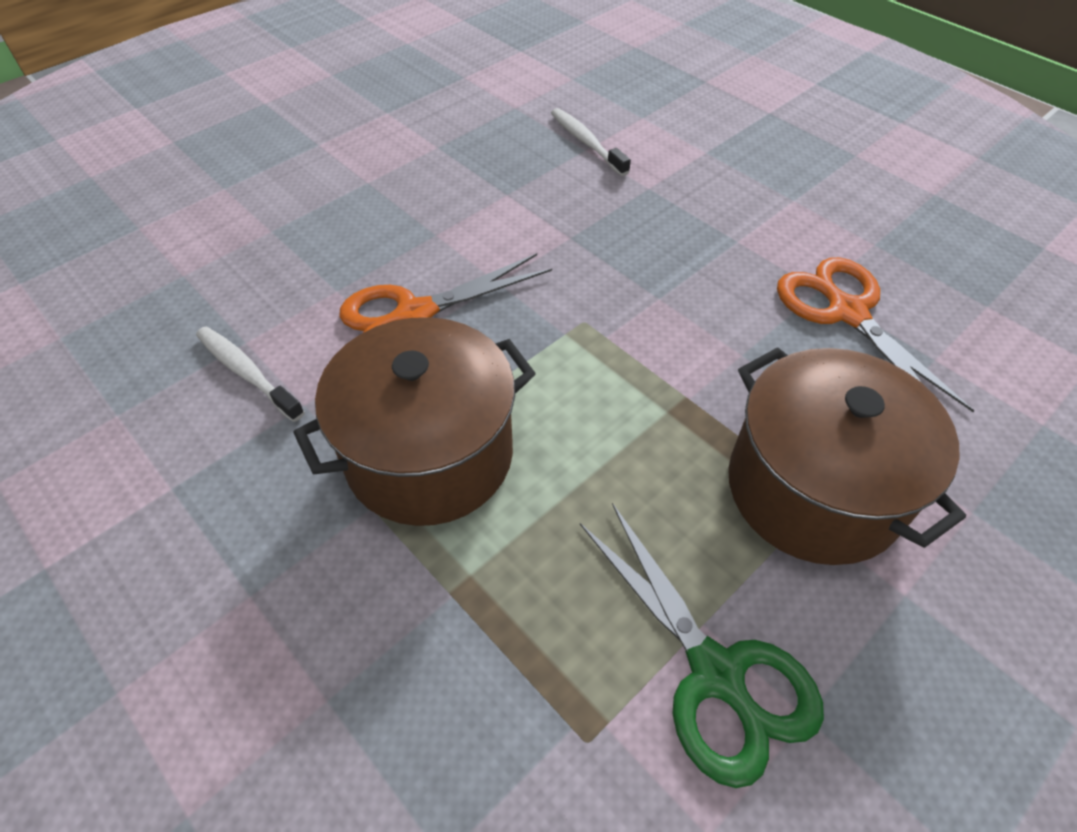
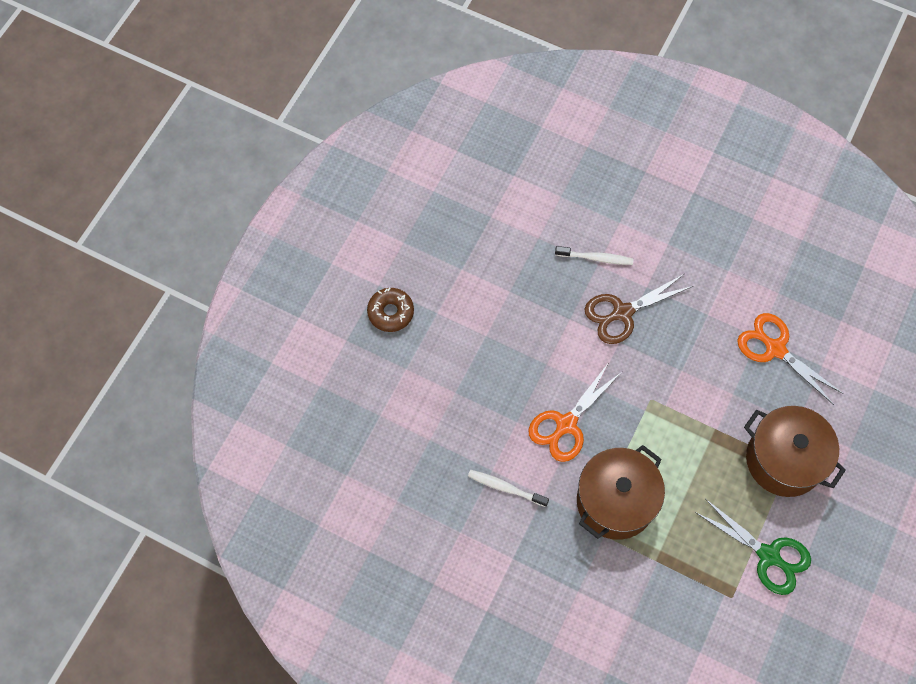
camera: 20 degrees left, 15 degrees up
(256, 129) = (390, 312): none -> brown donut
(586, 142) = (596, 258): white toothbrush -> white toothbrush turned 150 degrees clockwise
(593, 206) = (622, 313): none -> brown scissors

